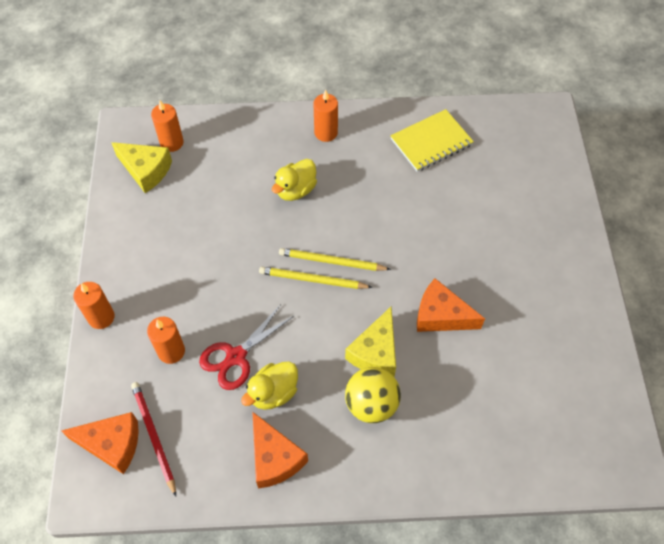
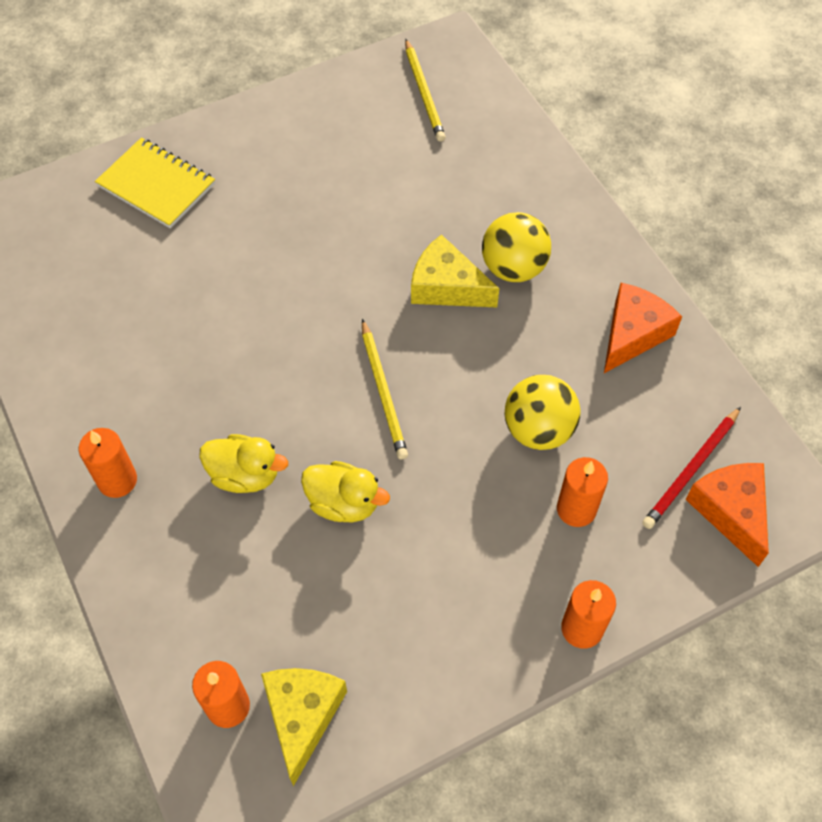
camera: 115 degrees left, 0 degrees up
(236, 356) = (538, 430): red scissors -> yellow ball
(273, 393) = (559, 369): yellow duck -> yellow duck (344, 503)
(331, 261) = (344, 381): yellow pencil -> yellow pencil (424, 93)
(375, 352) = (446, 287): yellow cheese -> yellow cheese turned 150 degrees counterclockwise
(431, 142) = (84, 338): yellow notebook -> yellow notebook (156, 185)
(441, 316) = (362, 240): orange cheese -> none

